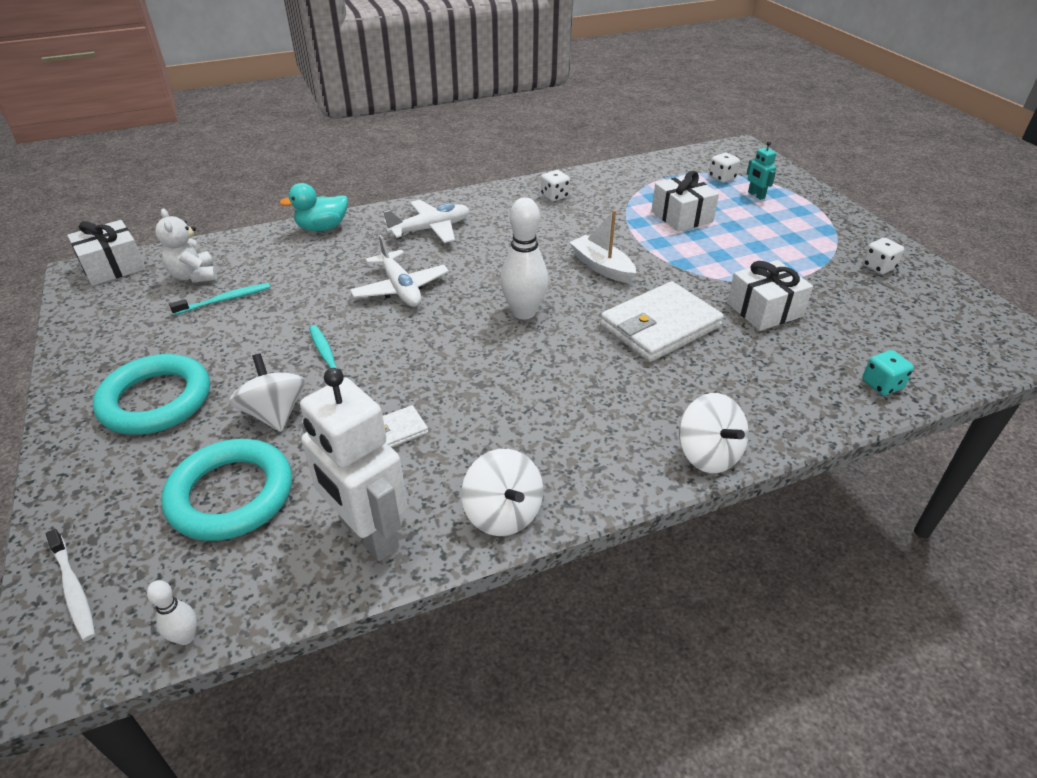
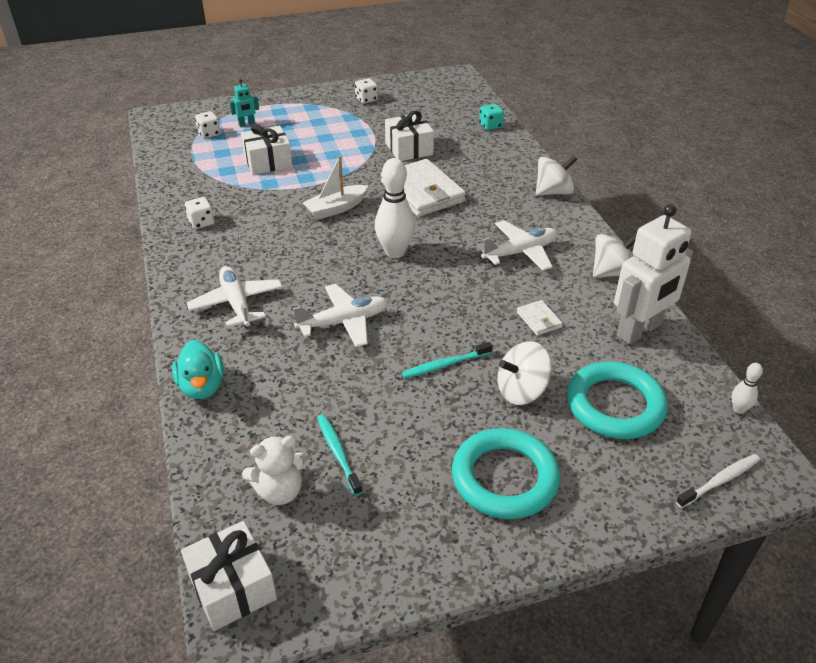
camera: 85 degrees left, 0 degrees up
(539, 415) = (520, 252): none -> white plane

